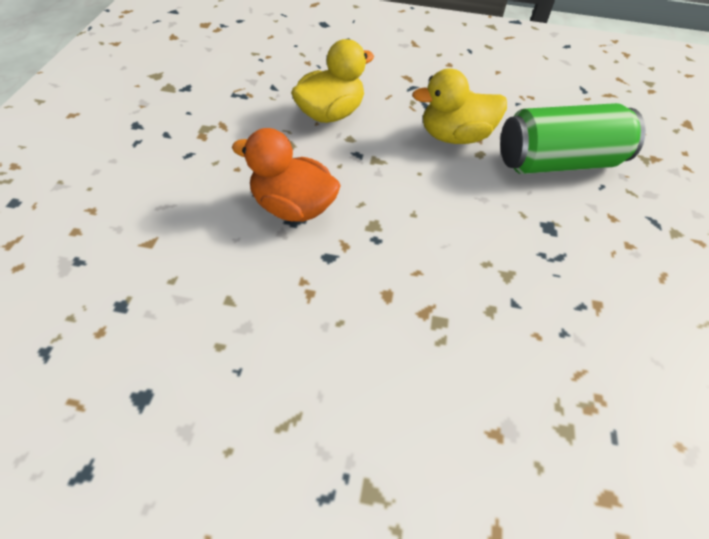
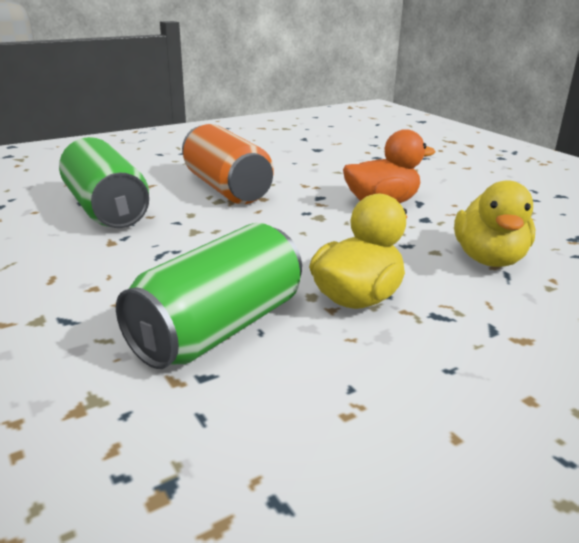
camera: 140 degrees right, 25 degrees down
(406, 346) = (226, 188): none -> orange can
(583, 384) = (107, 210): none -> green can

